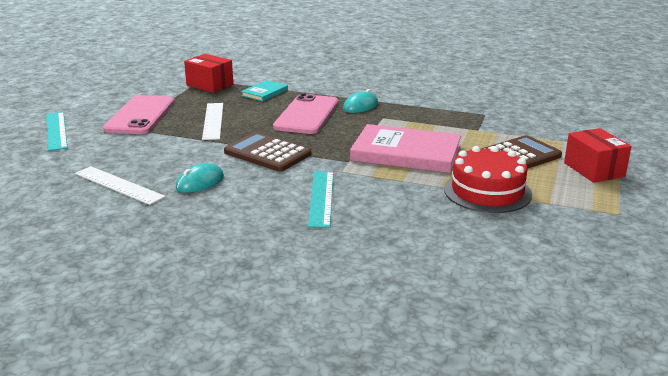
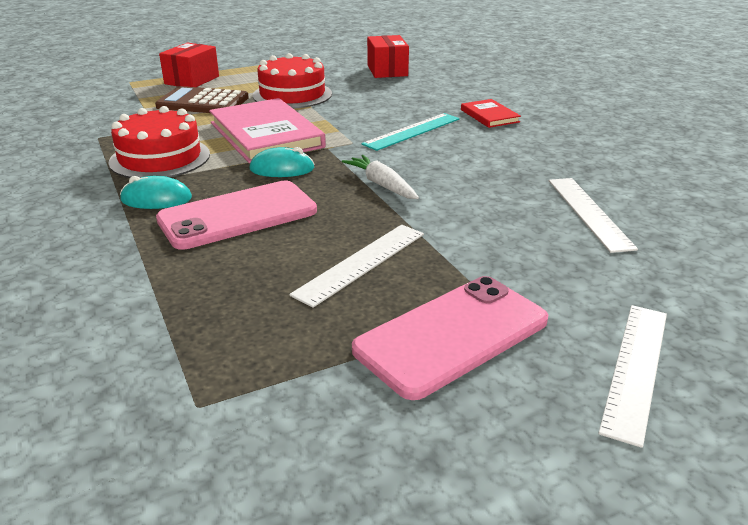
camera: 135 degrees left, 5 degrees up
(56, 131) = (635, 368): turquoise ruler -> white ruler
(200, 182) = (496, 182): turquoise mouse -> turquoise mouse (282, 169)
(210, 85) = (218, 371): red box -> red box (387, 71)
(264, 93) = (189, 289): turquoise book -> none
(267, 153) = (382, 185): brown calculator -> white carrot
(289, 244) = (489, 116): none -> red book
(418, 119) = (160, 158): none -> red cake

